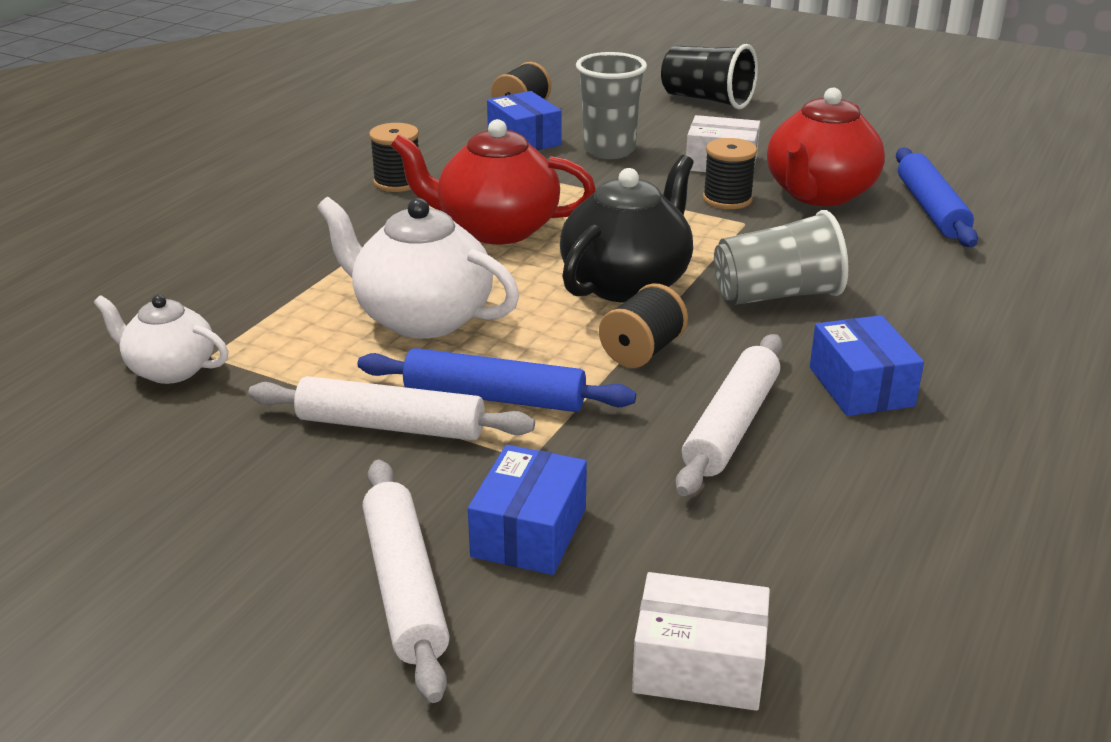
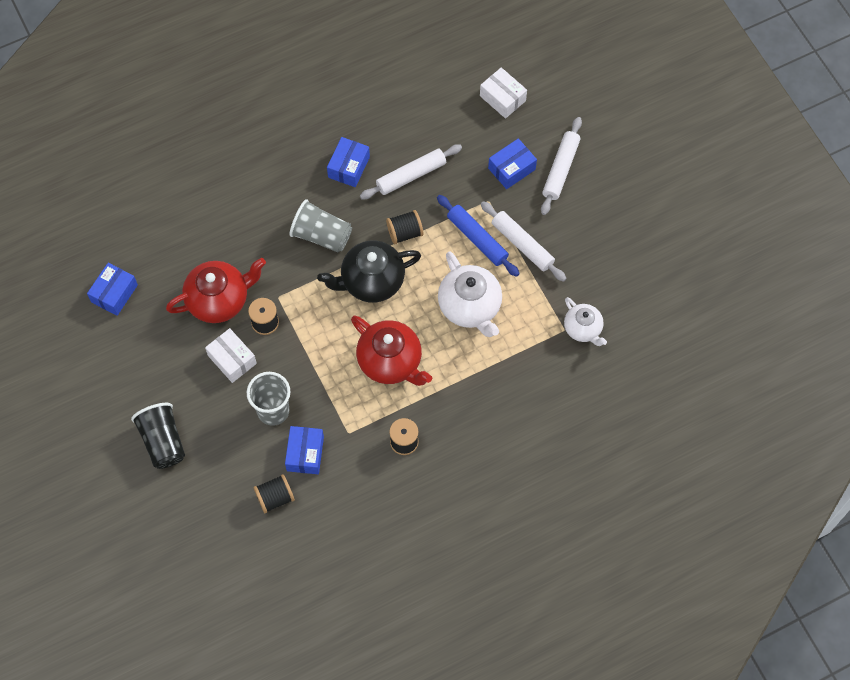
camera: 145 degrees left, 35 degrees up
(930, 209) = (186, 256): blue rolling pin -> none
(953, 156) = (114, 293): none -> blue box

